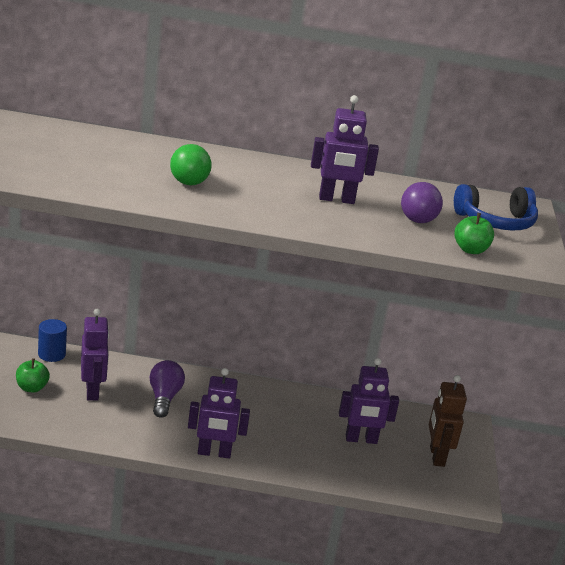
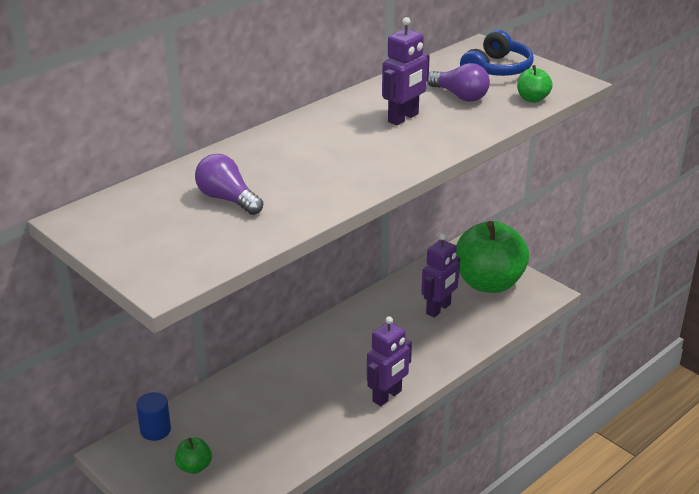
camera: 45 degrees left, 5 degrees up
(92, 391) = (237, 429): purple robot -> none
(164, 398) = (289, 389): purple light bulb -> purple light bulb (227, 199)
(187, 178) = (298, 171): green light bulb -> none
(436, 456) = (489, 283): brown robot -> green apple

